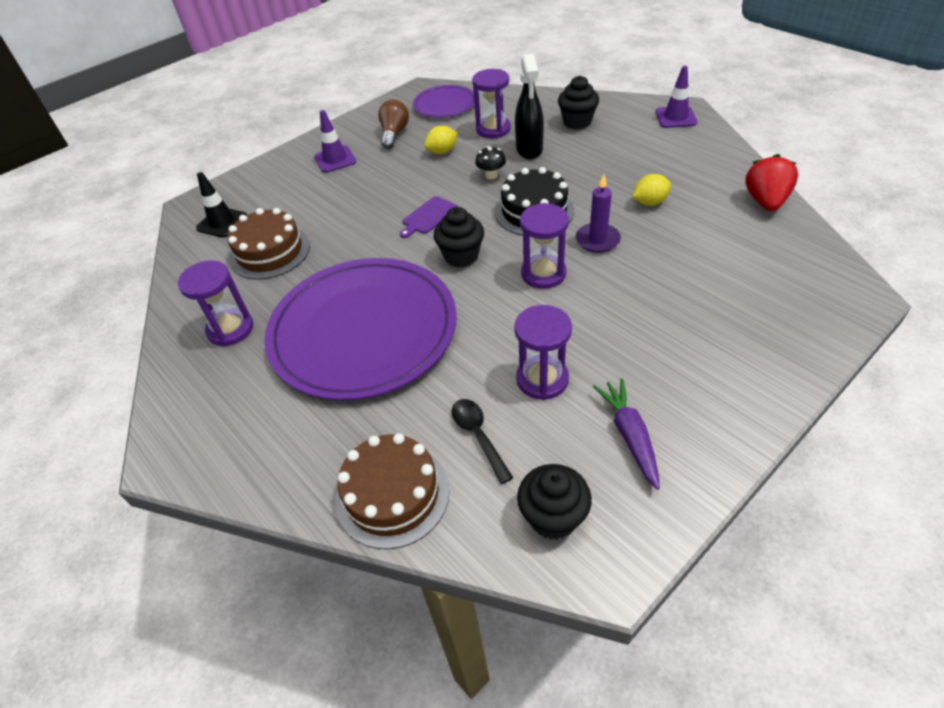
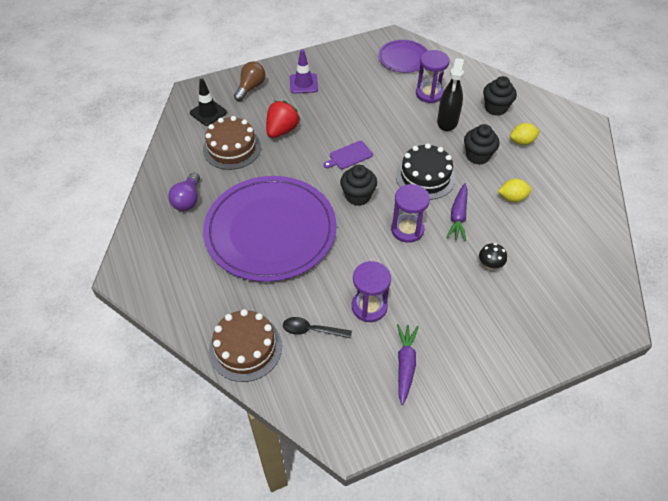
camera: 15 degrees right, 5 degrees up
(230, 329) = (188, 200): purple hourglass -> purple light bulb
(394, 134) = (355, 74): brown light bulb -> brown light bulb (250, 87)
(442, 152) = (383, 102): yellow lemon -> yellow lemon (522, 142)
(478, 436) = (312, 330): black spoon -> black spoon turned 75 degrees counterclockwise
(491, 175) = (409, 135): black mushroom -> black mushroom (490, 265)
(553, 517) = (333, 397): black cupcake -> black cupcake (477, 156)
(597, 240) = (458, 216): purple candle -> purple carrot
(675, 117) = (574, 129): purple traffic cone -> none
(765, 201) = (598, 226): red strawberry -> red strawberry (282, 130)

